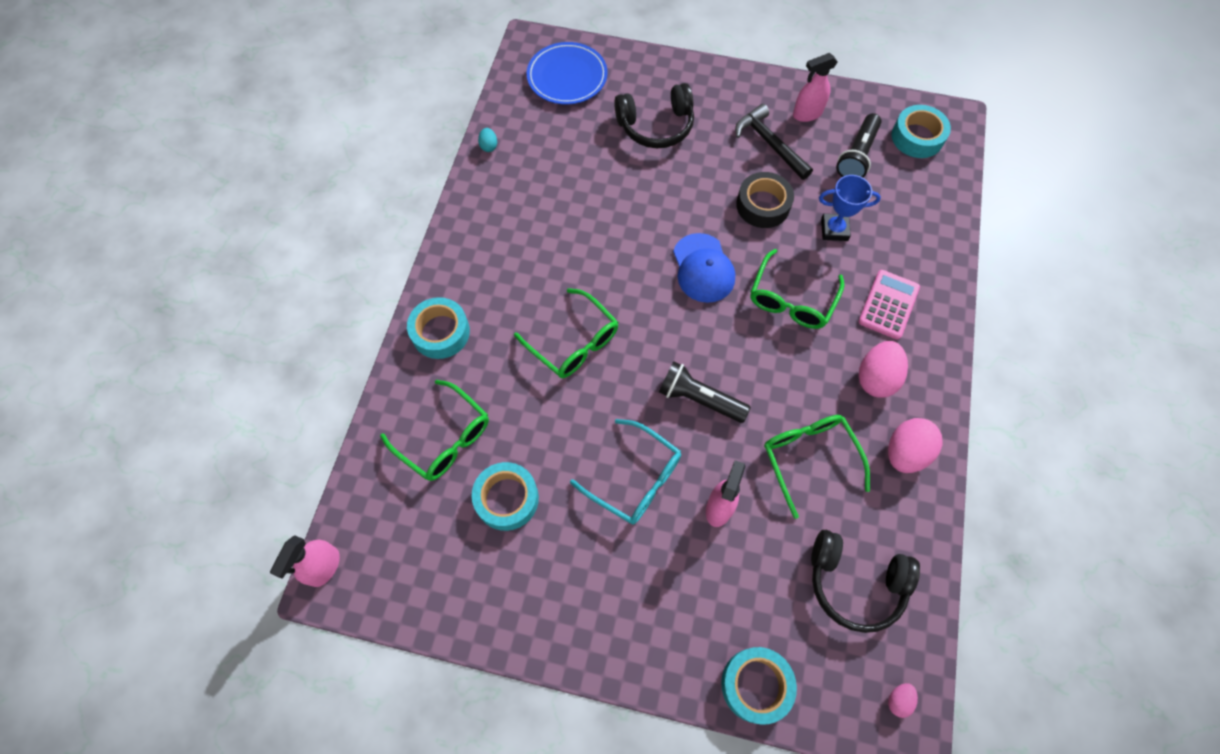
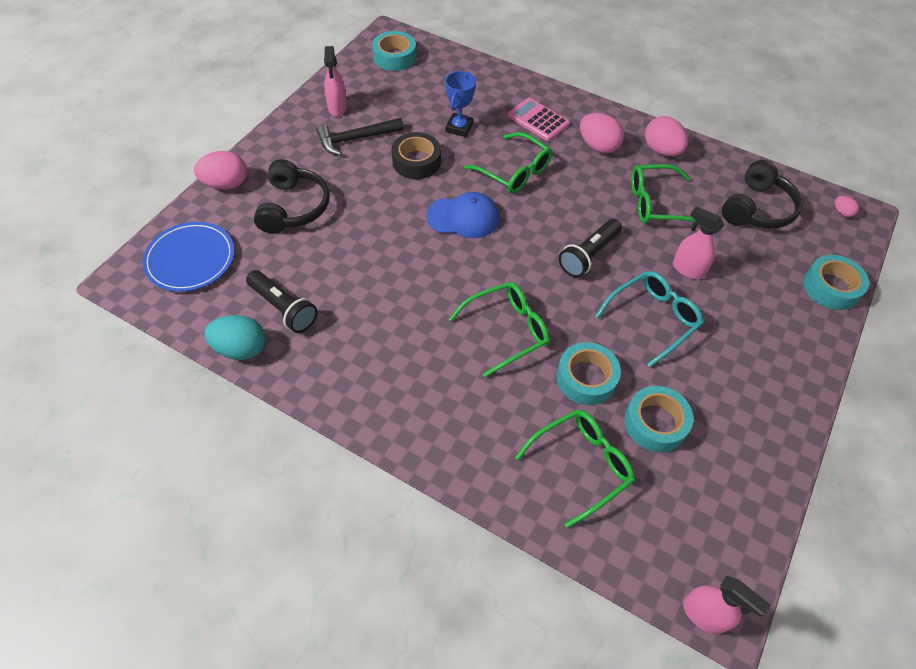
camera: 75 degrees left, 10 degrees down
(440, 332) = (458, 444): turquoise tape -> turquoise tape (586, 378)
(489, 146) = (241, 349): turquoise egg -> turquoise egg, size x2.05
(662, 66) = (226, 184): none -> pink egg
(857, 155) = (395, 93): black flashlight -> black flashlight (283, 308)

